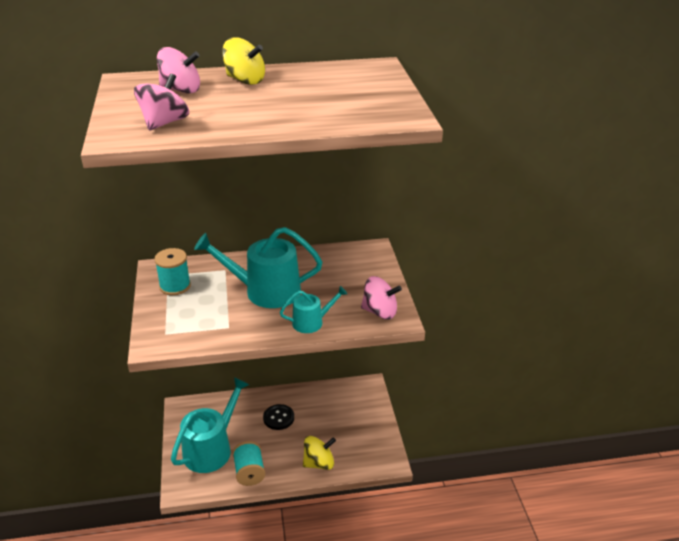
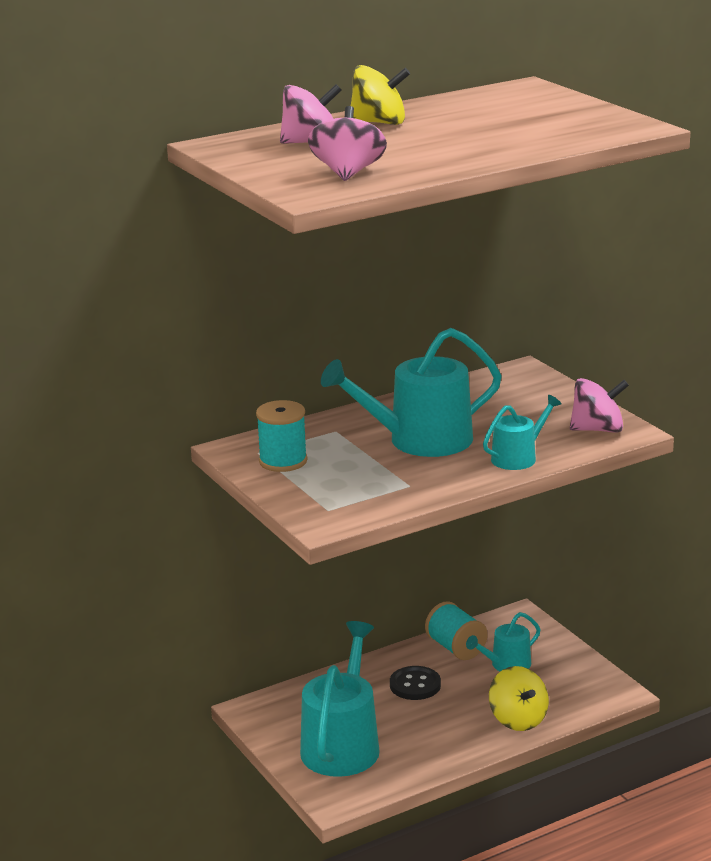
camera: 20 degrees left, 10 degrees down
(249, 472) = (424, 755): turquoise spool -> turquoise spool (456, 648)
(319, 463) = (518, 719): yellow spinning top -> yellow spinning top turned 105 degrees clockwise
(339, 419) = (506, 665): none -> turquoise watering can

